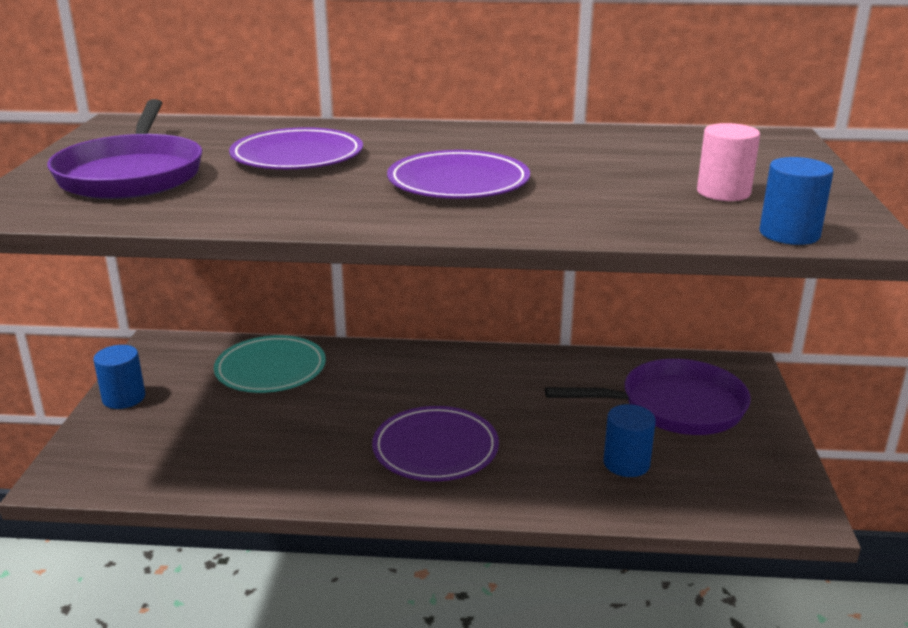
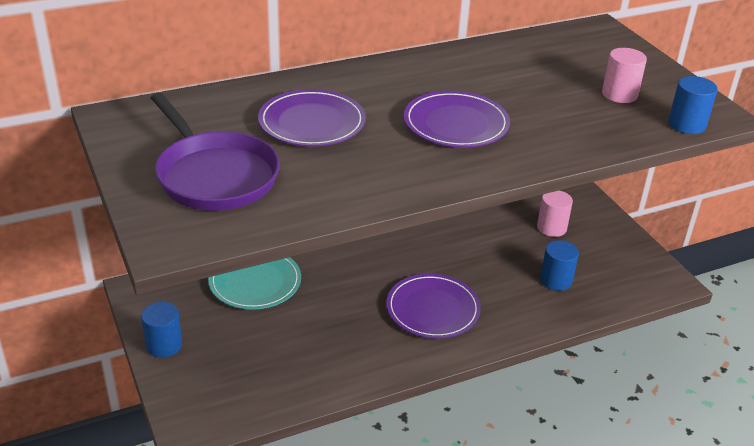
camera: 30 degrees left, 10 degrees up
(674, 406) = (551, 228): purple pan -> pink cylinder

